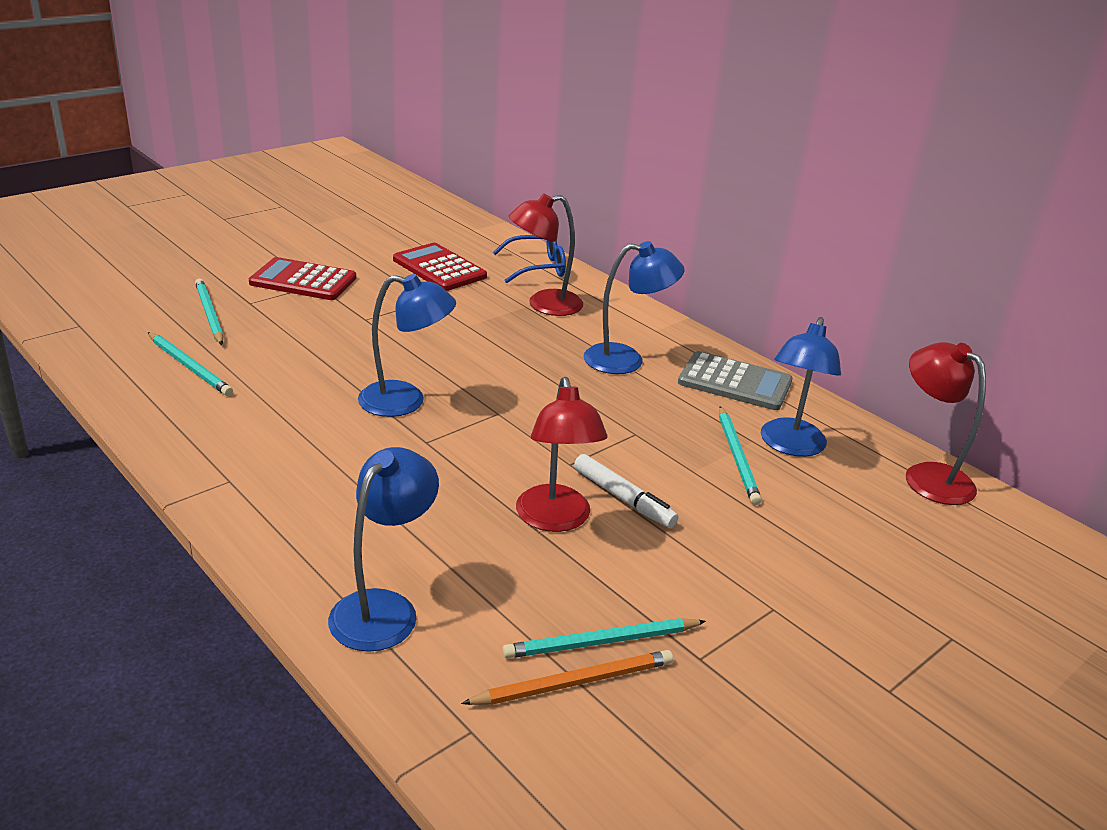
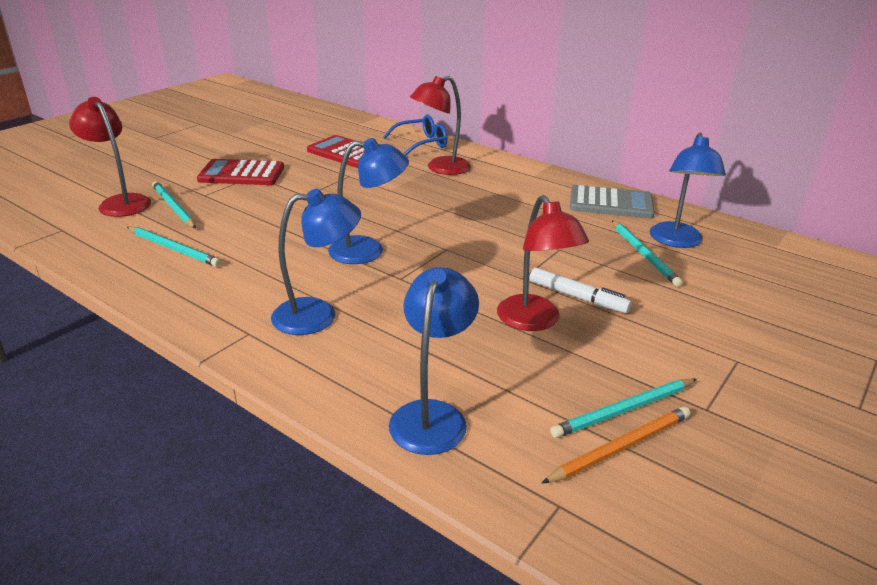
camera: 10 degrees left, 0 degrees up
(626, 360) = (523, 198): blue lamp -> blue lamp (318, 315)
(927, 476) = (784, 248): red lamp -> red lamp (120, 202)

